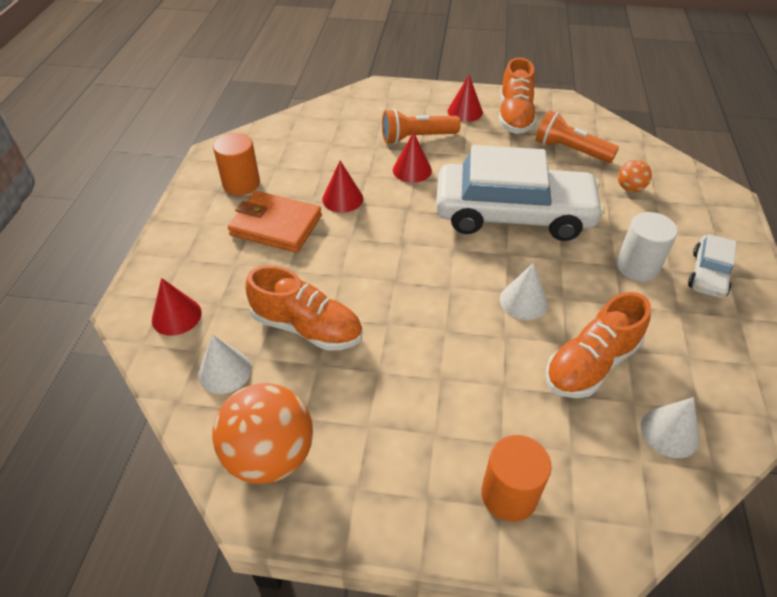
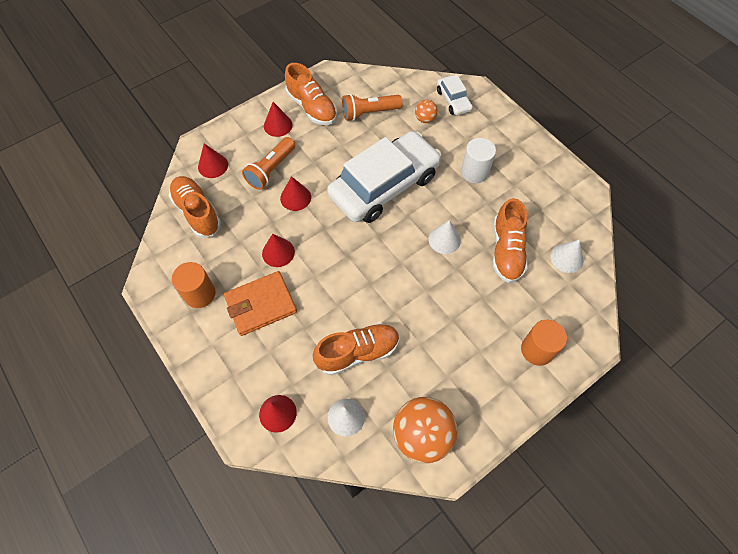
camera: 45 degrees left, 15 degrees up
(316, 129) = (197, 212): none -> orange shoe
(371, 107) = (213, 165): none -> red cone
(708, 274) = (508, 150): white car -> white car (453, 100)

